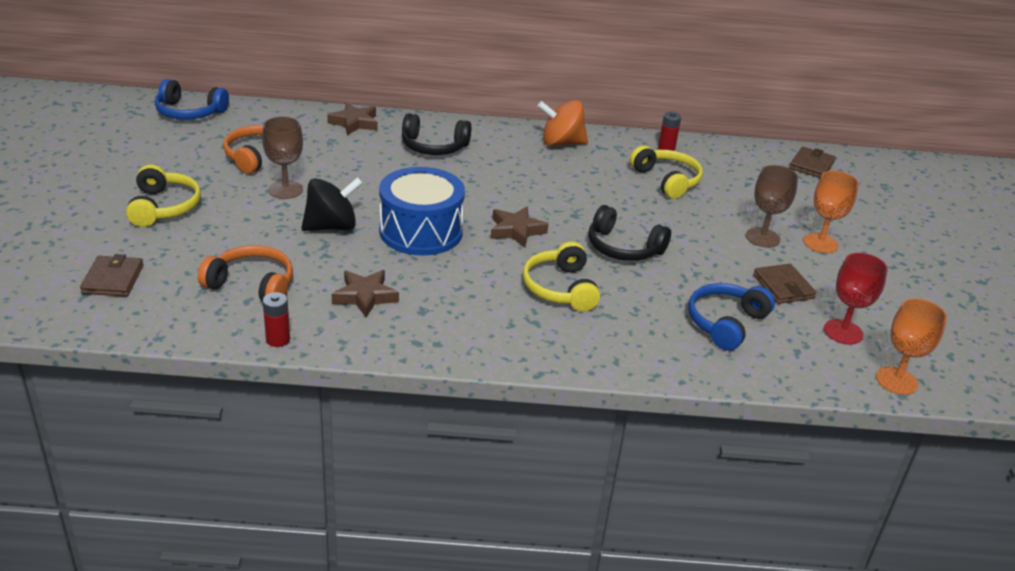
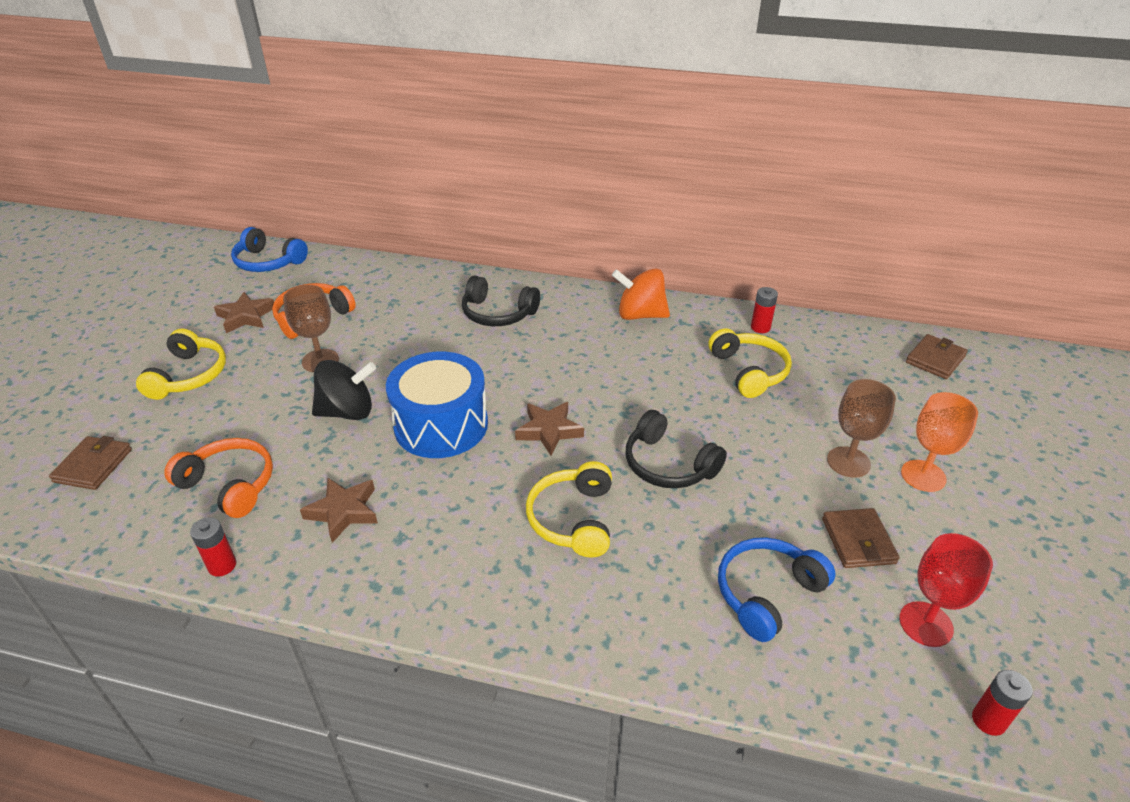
camera: 15 degrees right, 5 degrees up
(354, 123) = (426, 281): brown star -> brown star (246, 316)
(896, 381) = (988, 720): orange goblet -> red battery

